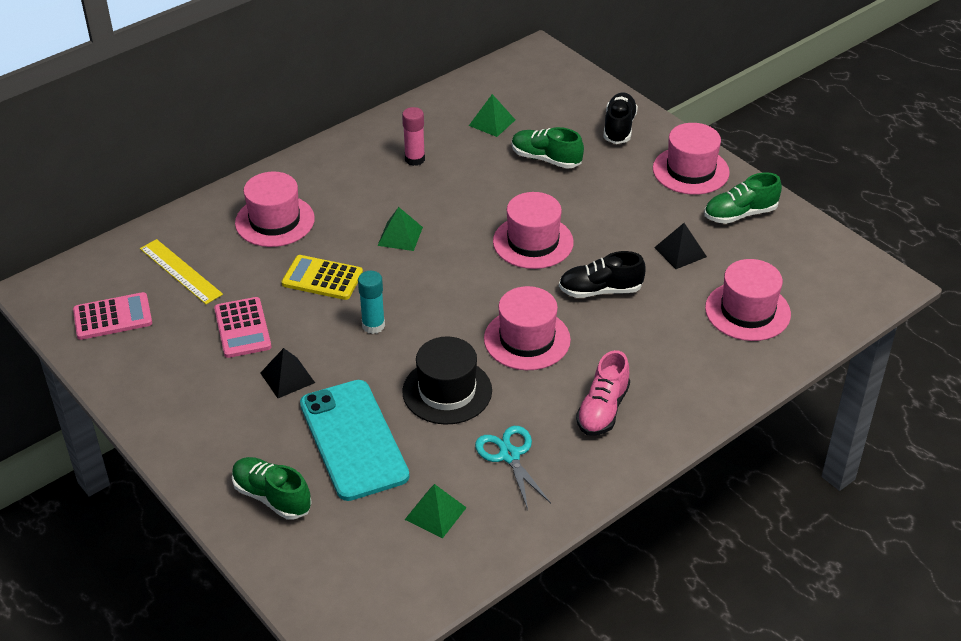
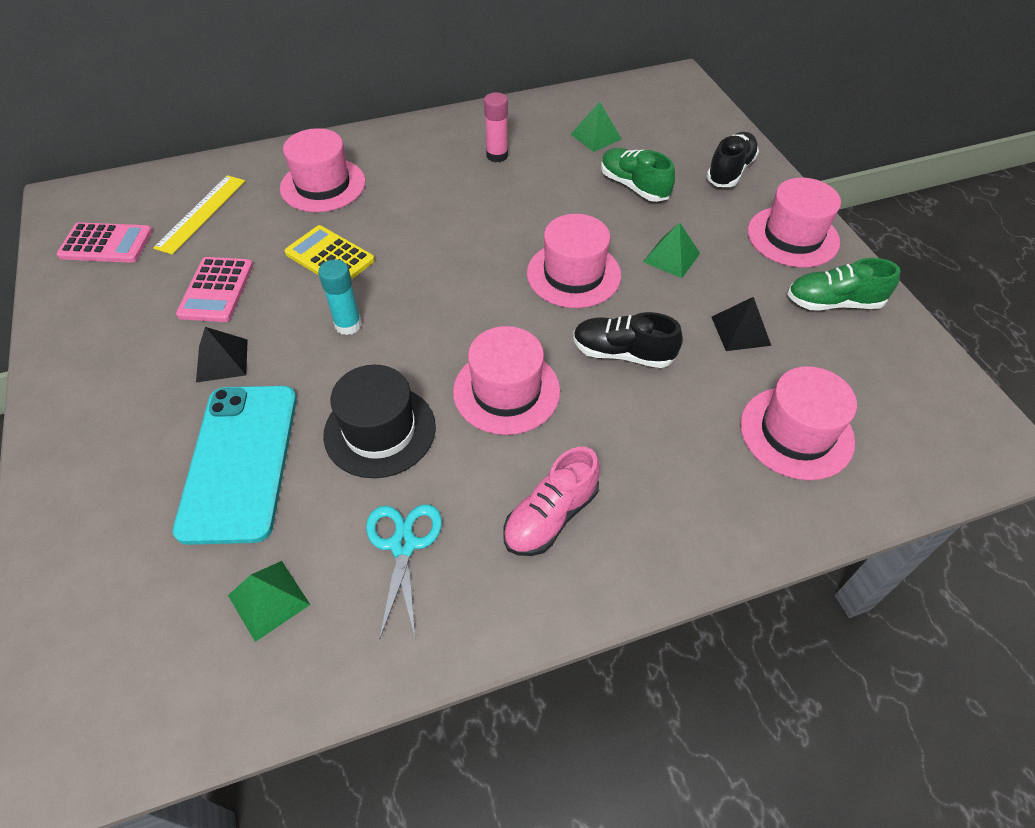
camera: 20 degrees right, 10 degrees up
(181, 271) = (201, 213): yellow ruler -> yellow ruler turned 45 degrees clockwise
(272, 497) = (105, 508): green shoe -> none
(400, 236) = (436, 231): green pyramid -> green pyramid (671, 257)

